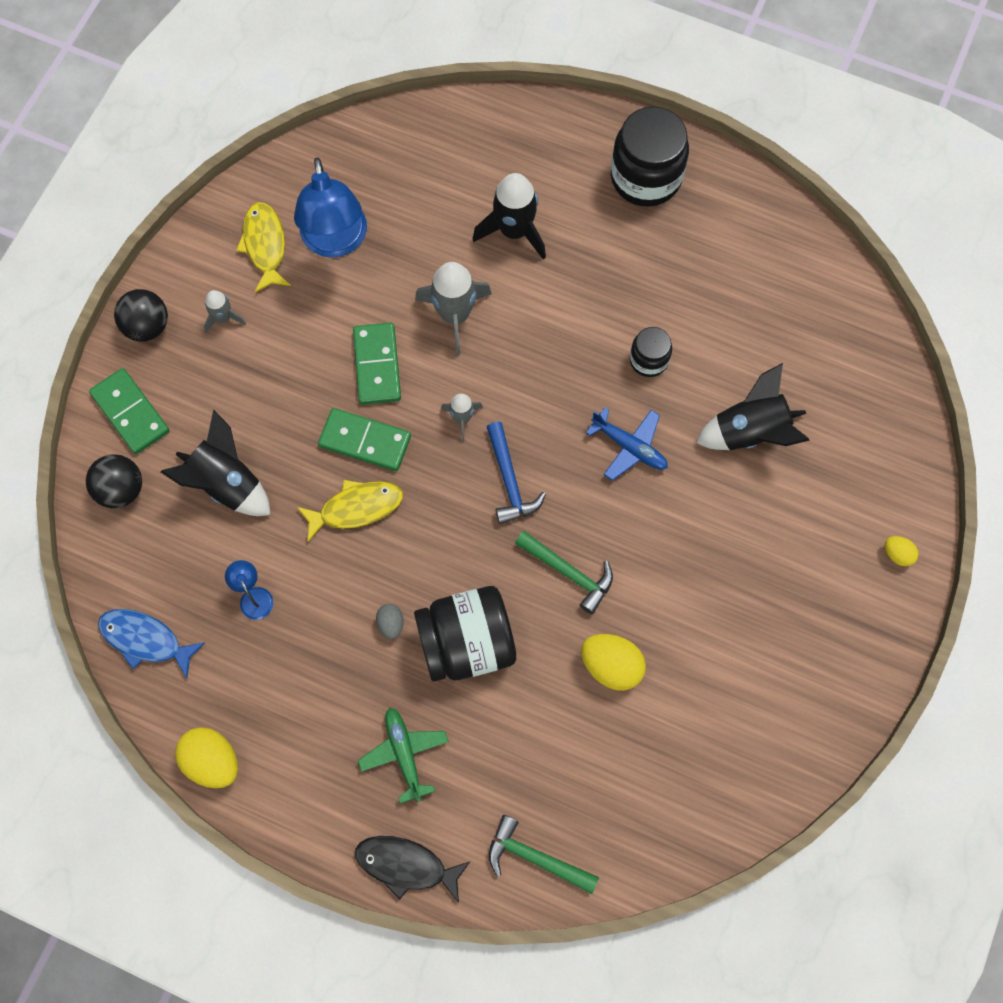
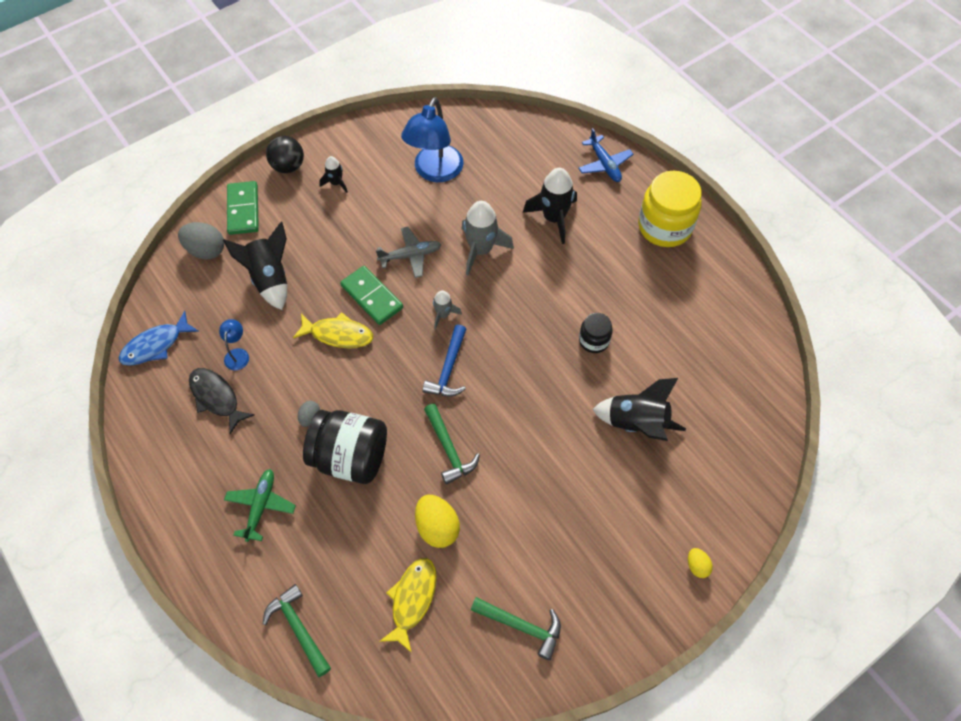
camera: 30 degrees right, 10 degrees down
(121, 489) = (206, 250): black ball -> grey egg
(146, 640) = (155, 345): blue fish -> blue fish turned 90 degrees counterclockwise
(212, 761) = (141, 441): yellow egg -> none
(223, 318) = (336, 183): grey rocket -> black rocket
(265, 245) = (390, 154): yellow fish -> yellow fish (412, 599)
(377, 365) = (410, 255): green domino -> grey plane
(406, 865) = (211, 581): black fish -> black fish (216, 398)
(629, 447) = (544, 389): blue plane -> blue plane (604, 164)
(645, 177) = (664, 227): black jar -> yellow jar
(762, 718) = (522, 626): none -> green hammer

